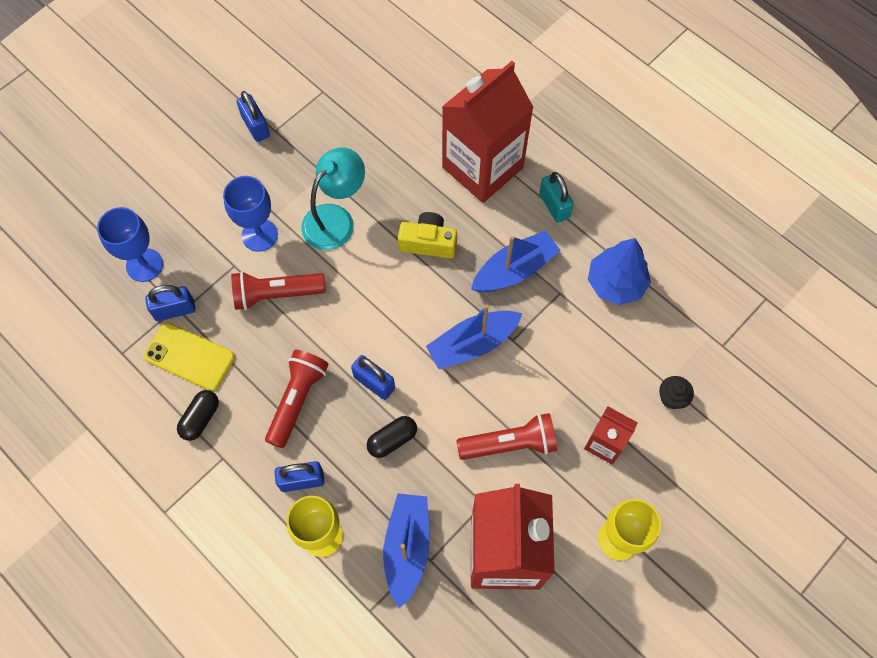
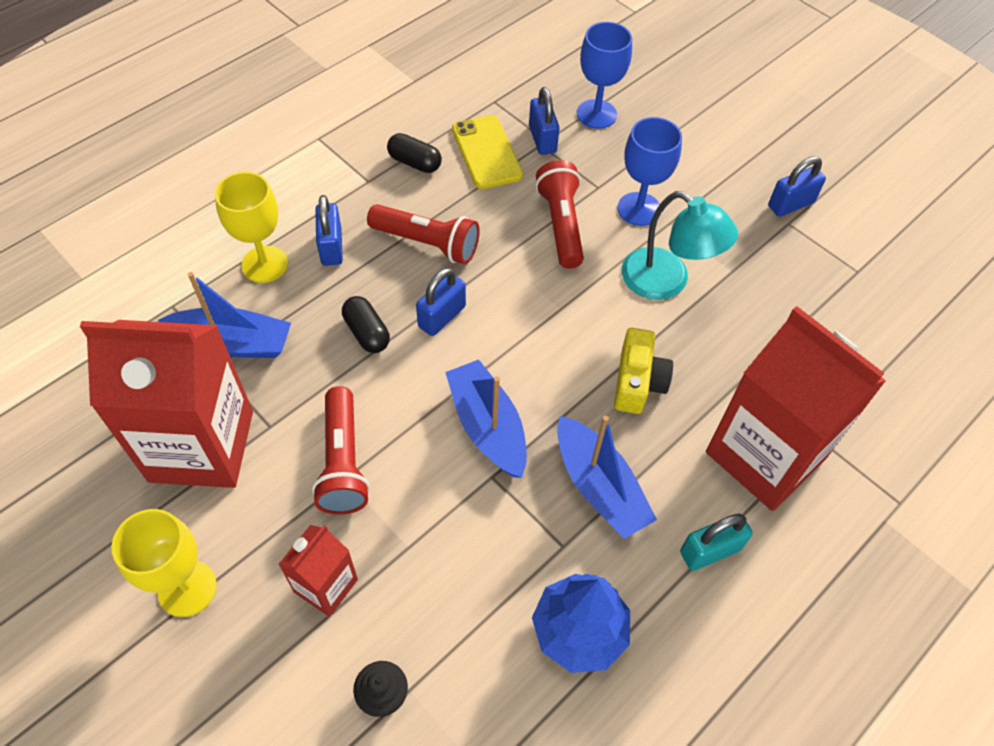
camera: 90 degrees right, 10 degrees down
(189, 357) = (486, 152): yellow phone -> yellow phone turned 45 degrees counterclockwise

